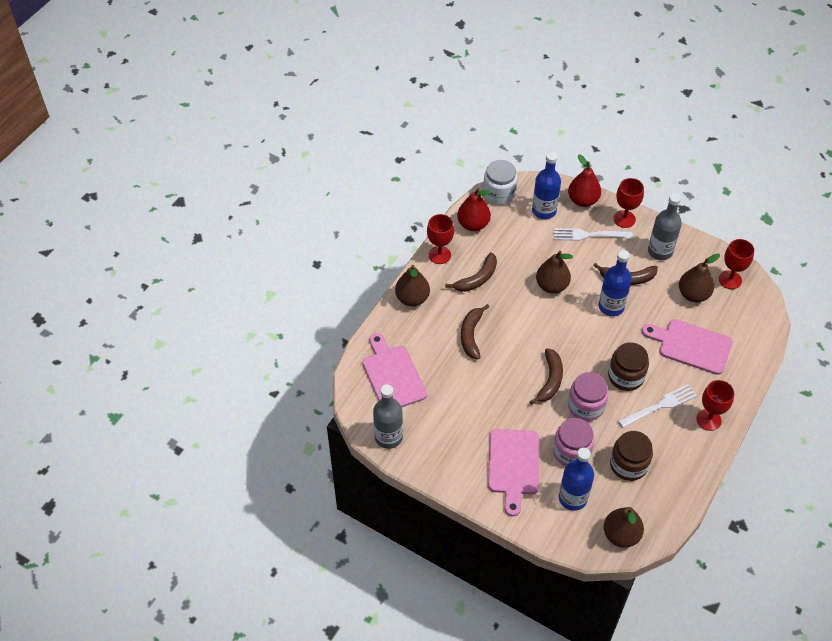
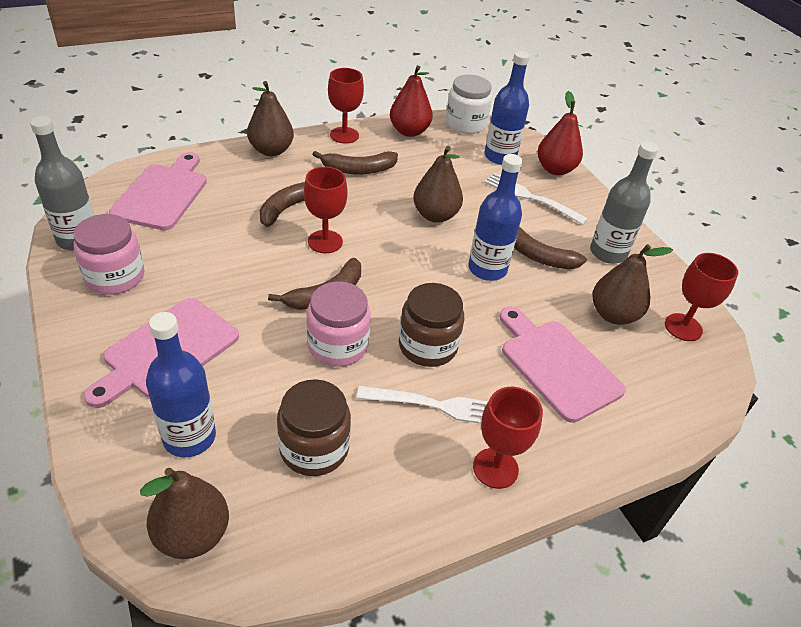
camera: 30 degrees right, 10 degrees down
(571, 452) = (257, 382): pink jar -> pink jar (115, 277)
(624, 219) = (590, 205): red goblet -> red goblet (325, 242)

